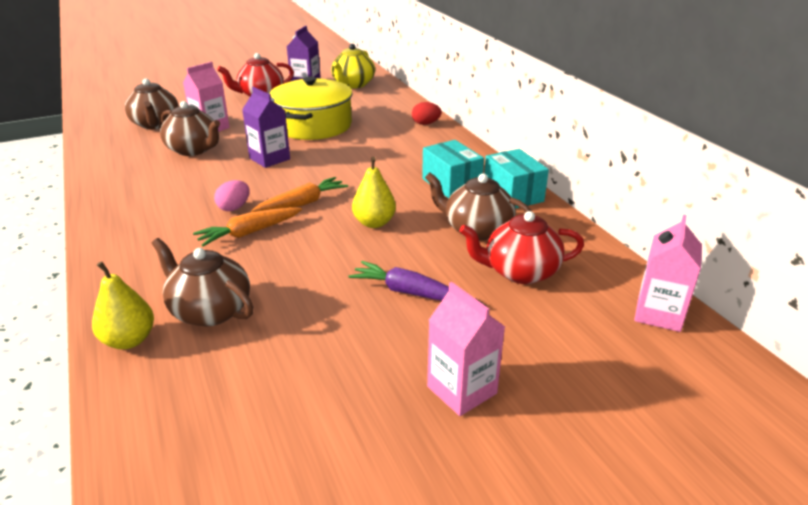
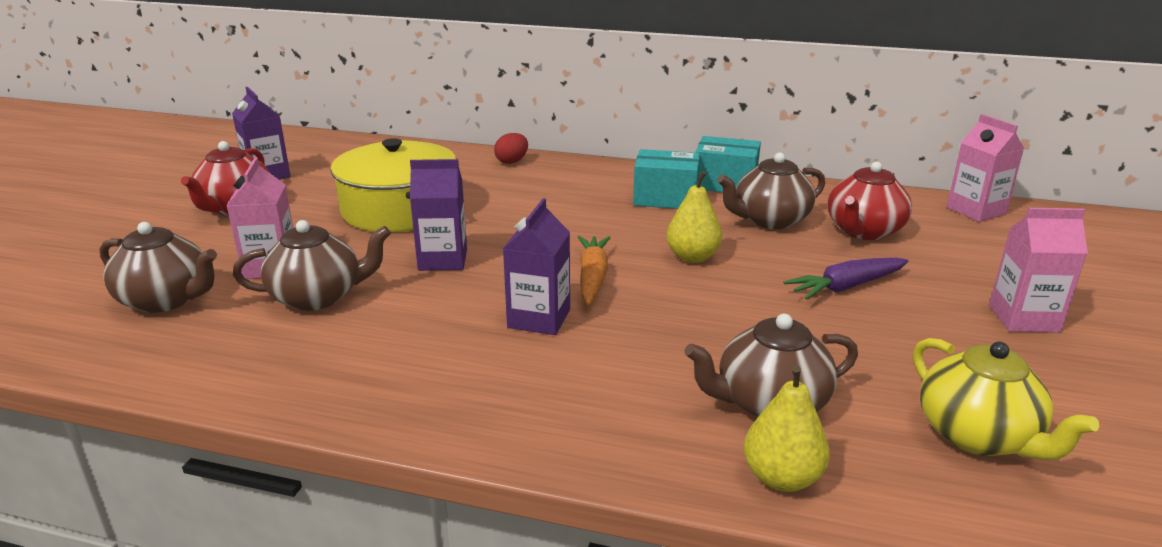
camera: 50 degrees left, 5 degrees down
(234, 208) = (539, 318): pink egg -> purple carton
(249, 233) = (617, 328): orange carrot -> none
(353, 84) = (331, 155): yellow teapot -> yellow teapot (978, 436)

